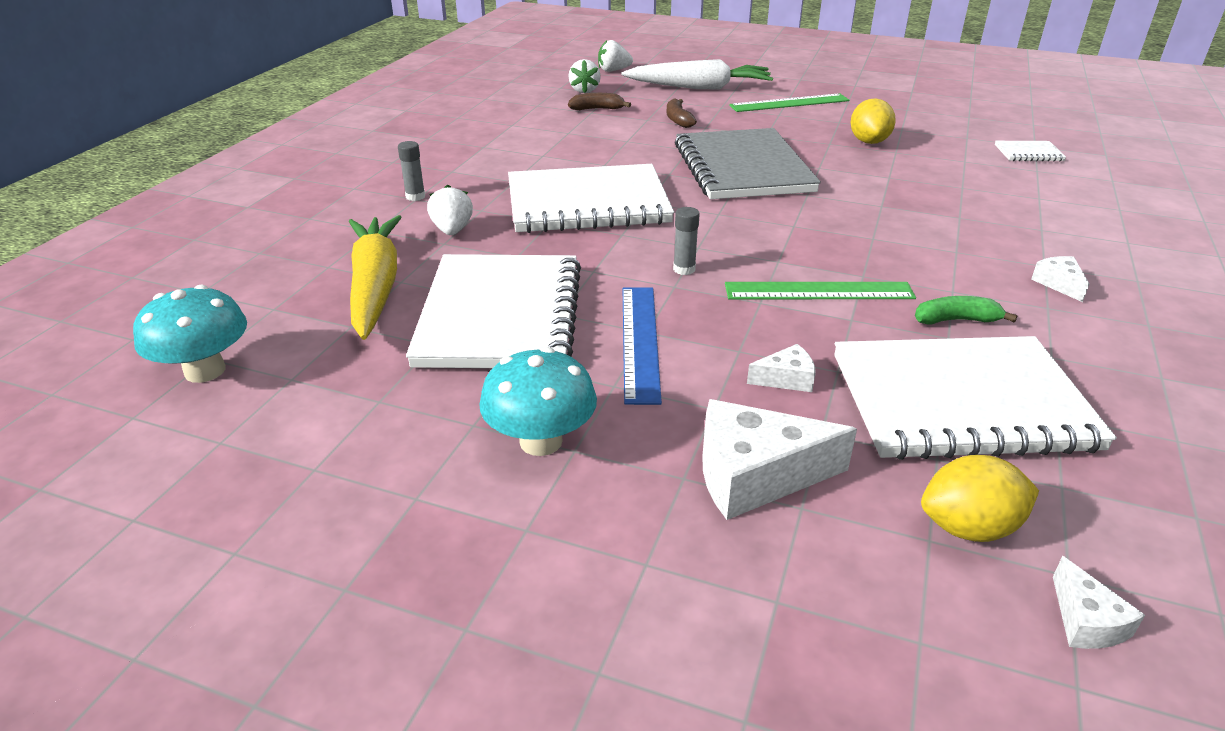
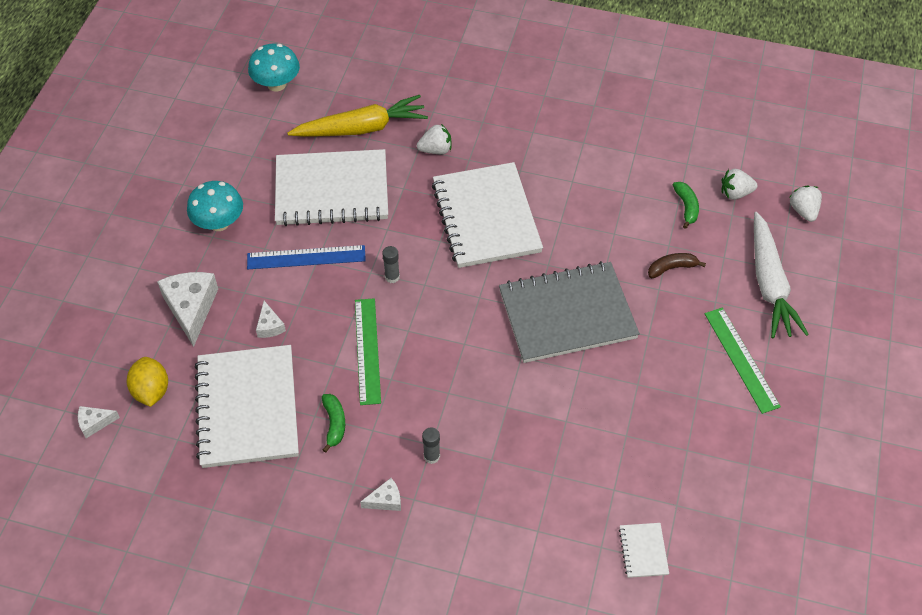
camera: 85 degrees right, 20 degrees up
(415, 196) = (485, 121): grey glue stick -> grey glue stick (431, 456)
(597, 109) = (686, 207): brown banana -> green banana
(869, 141) = (647, 416): yellow lemon -> none

